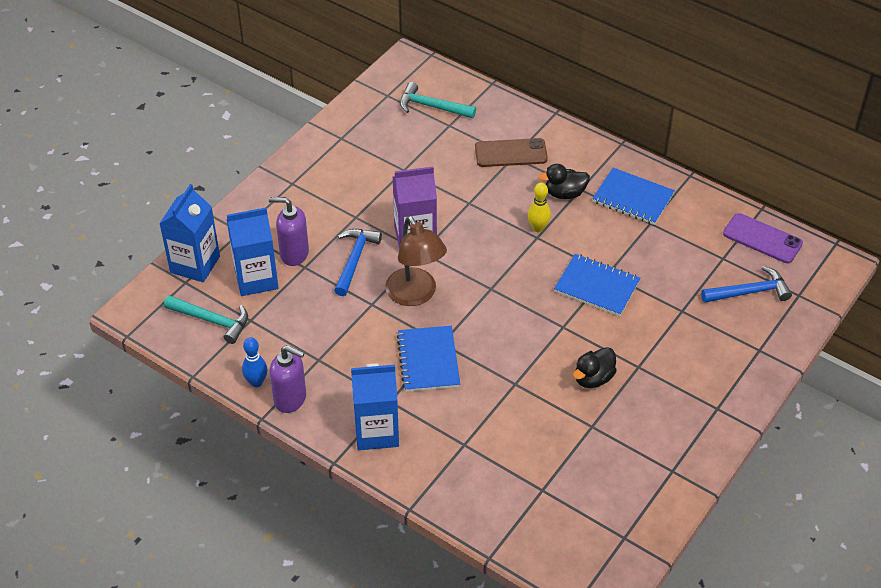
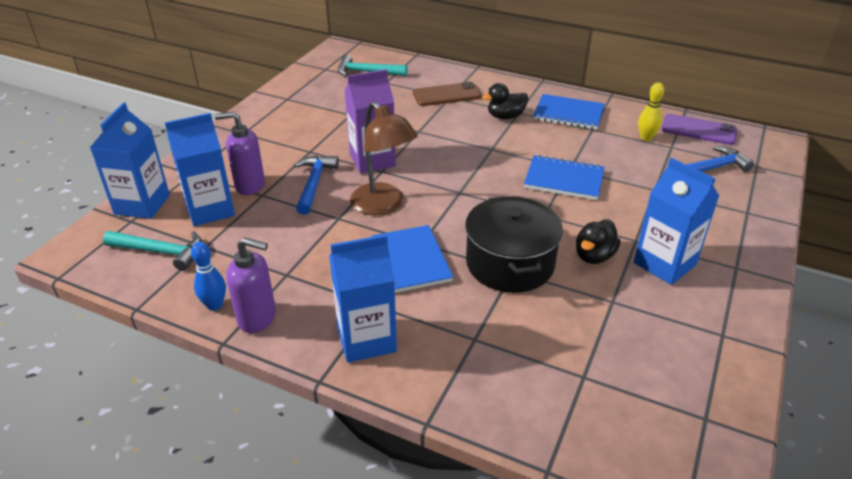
camera: 10 degrees left, 10 degrees down
(515, 375) = (510, 263): none -> black pot
(538, 228) = (490, 142): yellow bowling pin -> yellow bowling pin (646, 138)
(654, 395) = (664, 264): none -> blue carton

